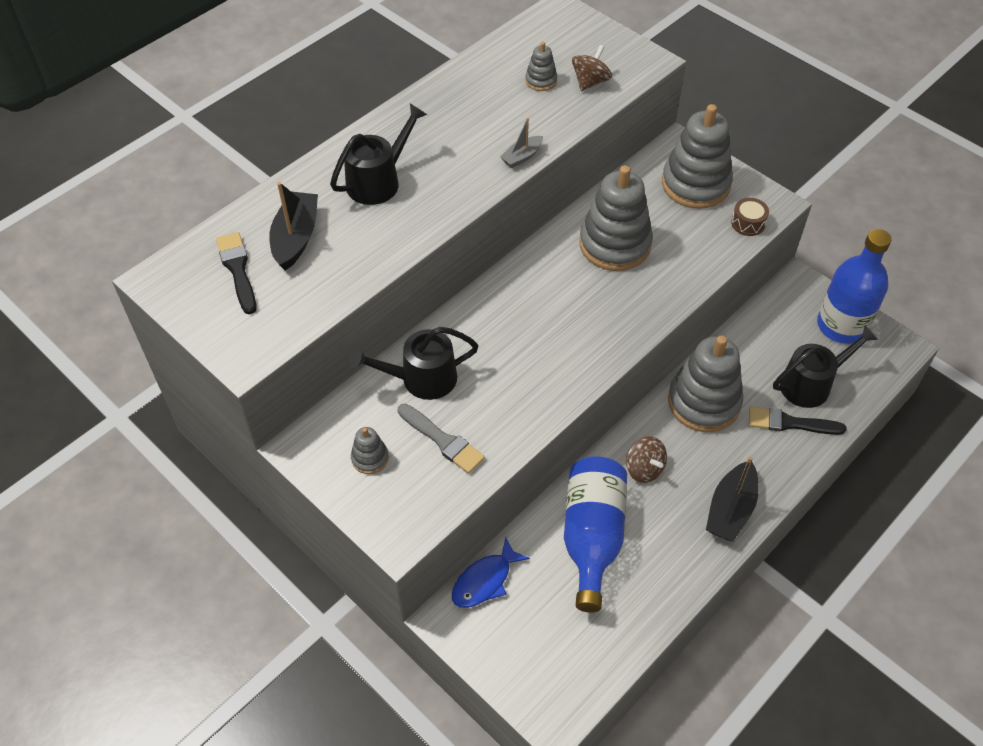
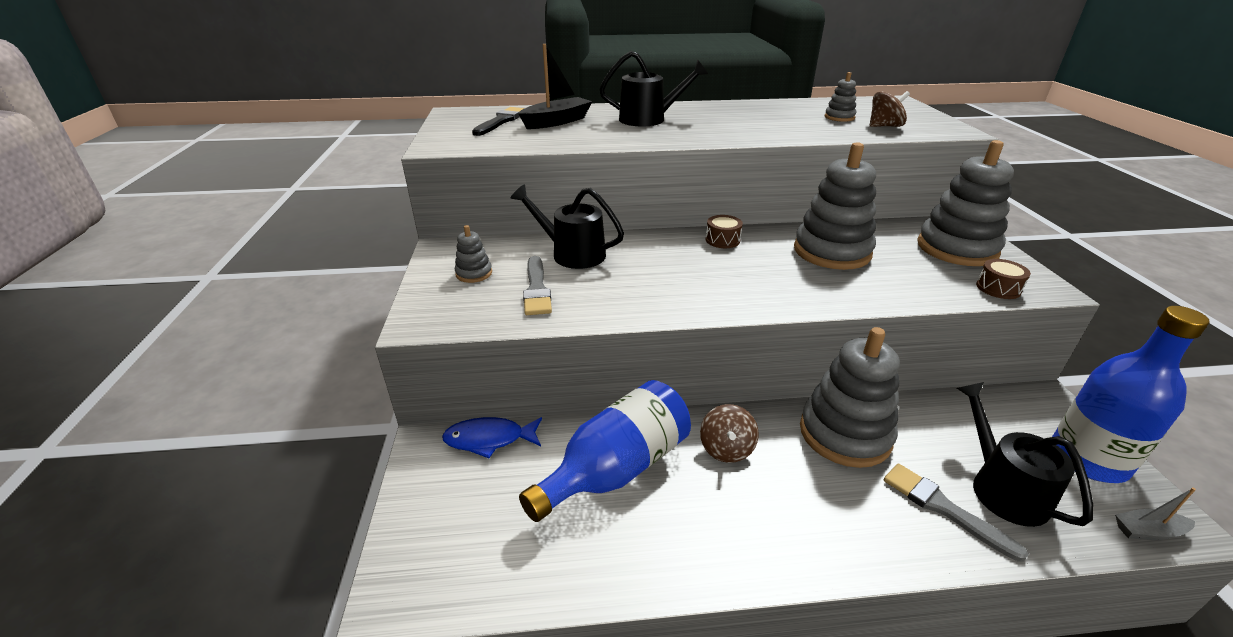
camera: 40 degrees right, 20 degrees down
(522, 157) = (775, 137): grey boat -> grey boat (1148, 531)
(523, 280) = (722, 240): none -> brown drum
(730, 509) = (791, 542): black boat -> none
(790, 423) = (943, 508): black brush -> grey brush
(811, 384) = (1002, 488): black watering can -> black watering can turned 120 degrees counterclockwise

